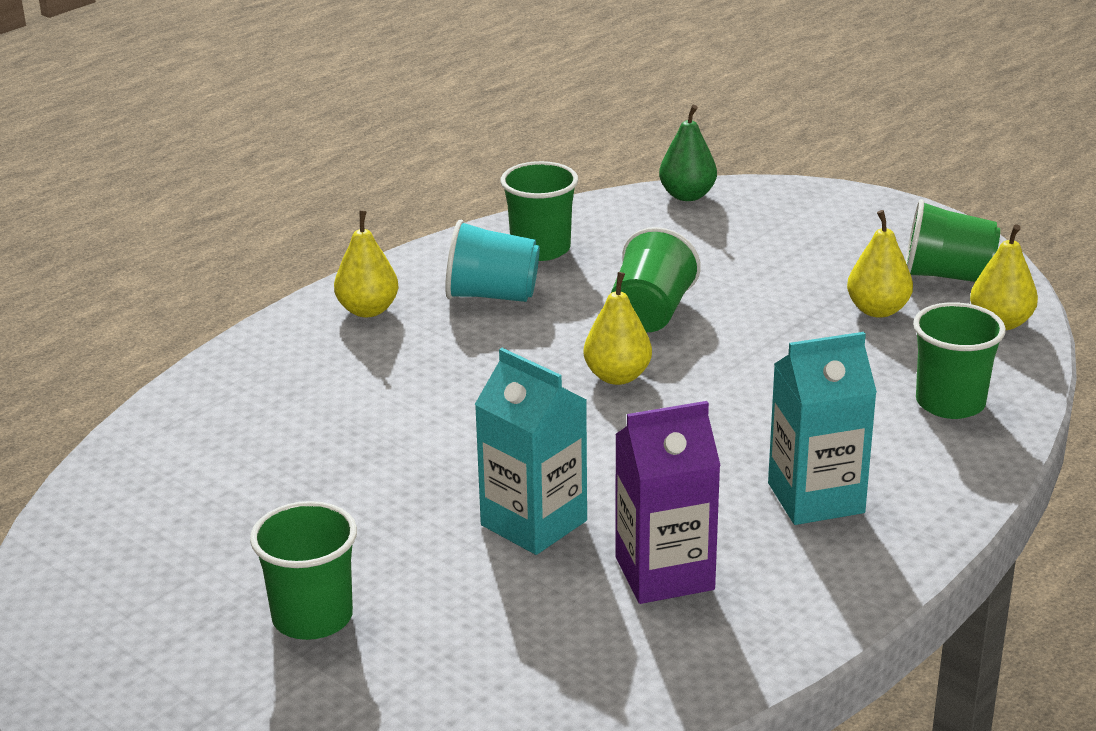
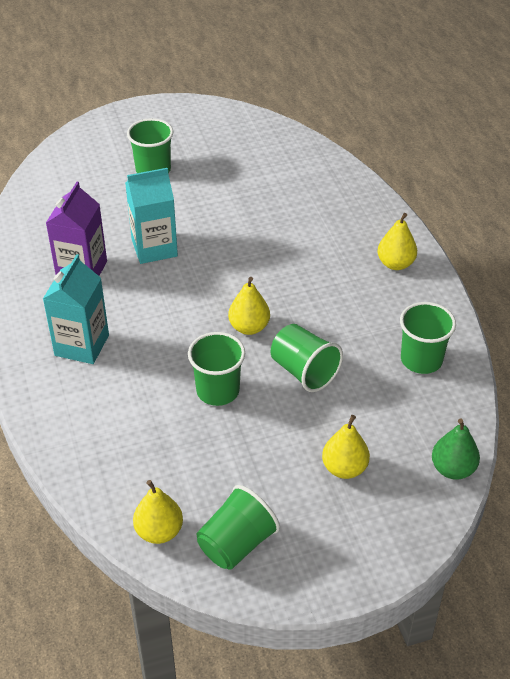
camera: 120 degrees right, 15 degrees up
(492, 295) = (376, 316): turquoise cup -> none
(877, 310) = (224, 478): yellow pear -> yellow pear (344, 468)
(950, 403) = (104, 447): green cup -> green cup (218, 391)

